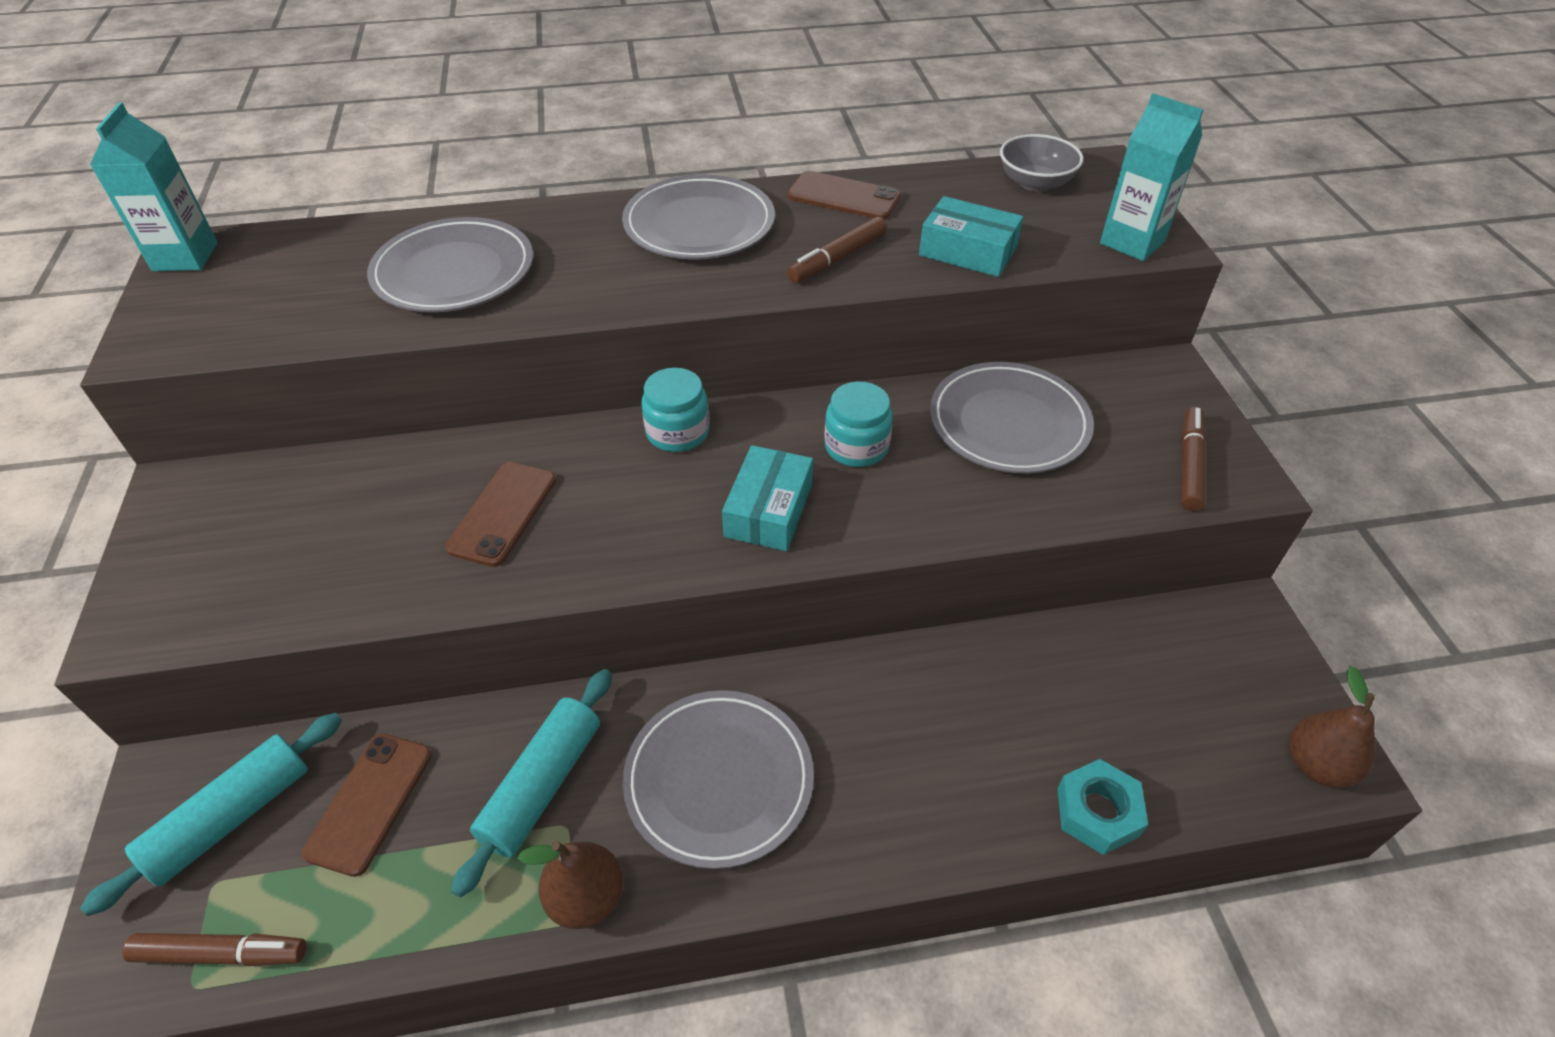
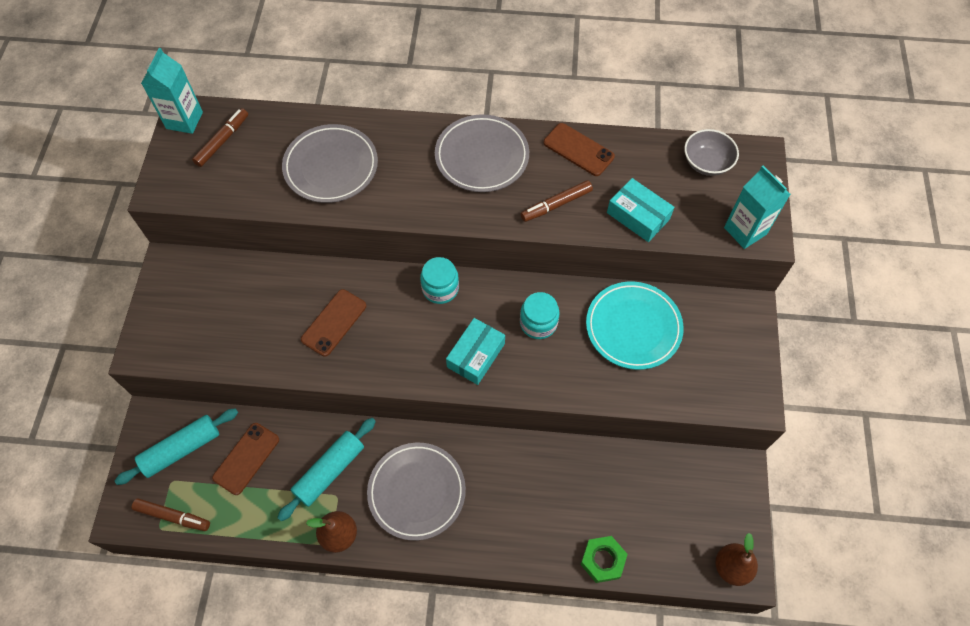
camera: 15 degrees right, 15 degrees up
(1008, 423) = (633, 327): grey plate -> turquoise plate
(1097, 812) = (602, 560): turquoise nut -> green nut
(1189, 465) = (727, 383): brown marker -> brown marker (222, 141)

